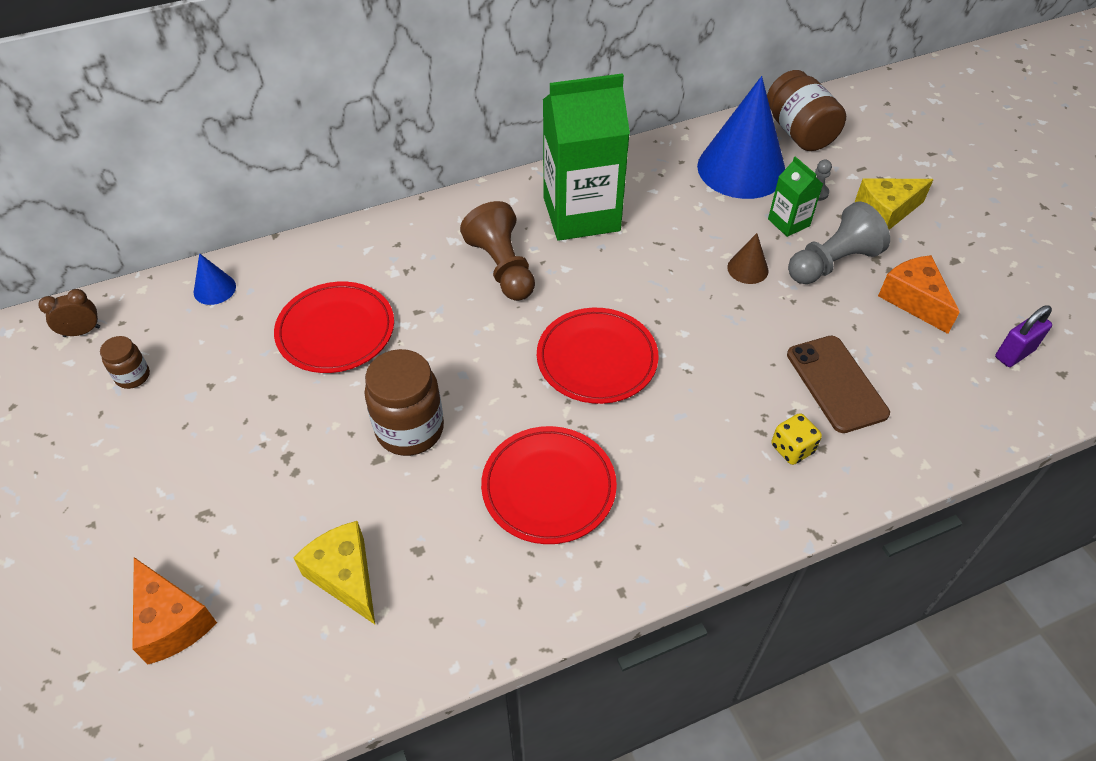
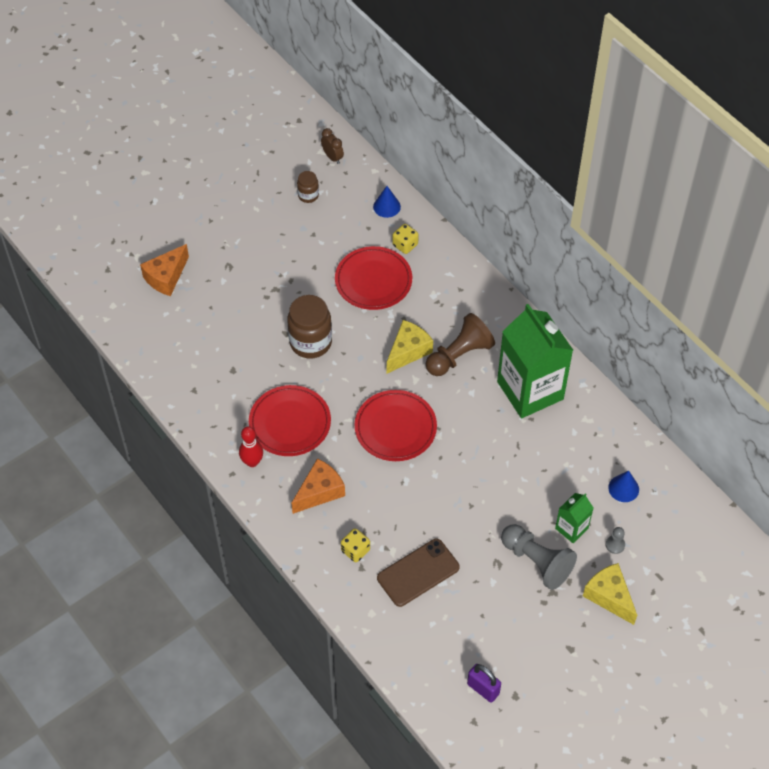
camera: 75 degrees right, 5 degrees up
(293, 283) = (405, 245): none -> yellow dice
(345, 576) = (209, 342): yellow cheese -> yellow cheese (408, 351)
(606, 556) = (252, 462): none -> red bowling pin
(741, 169) = (623, 488): blue cone -> blue cone, size x0.42
(747, 269) = (511, 506): brown cone -> none
(799, 132) = (688, 525): brown jar -> none
(913, 300) = (516, 620): orange cheese -> orange cheese (320, 492)

